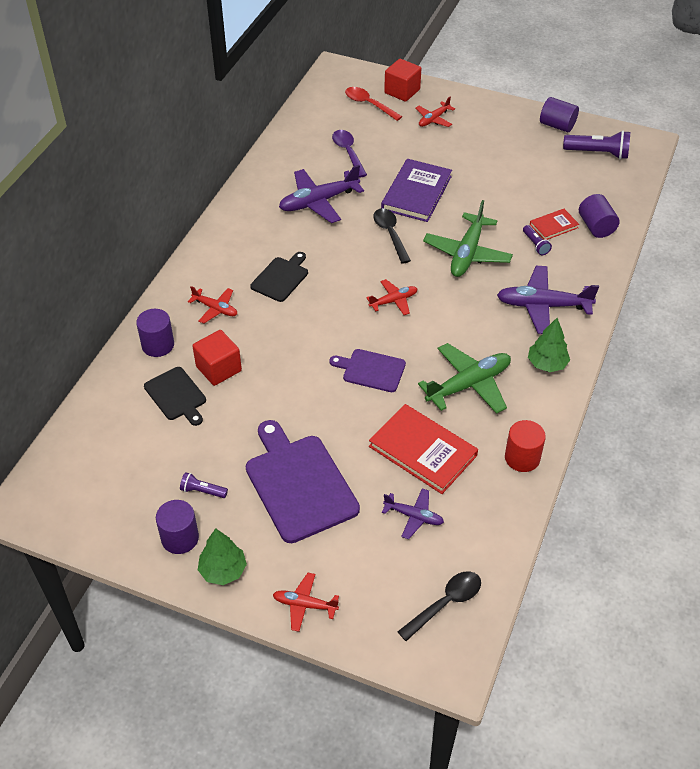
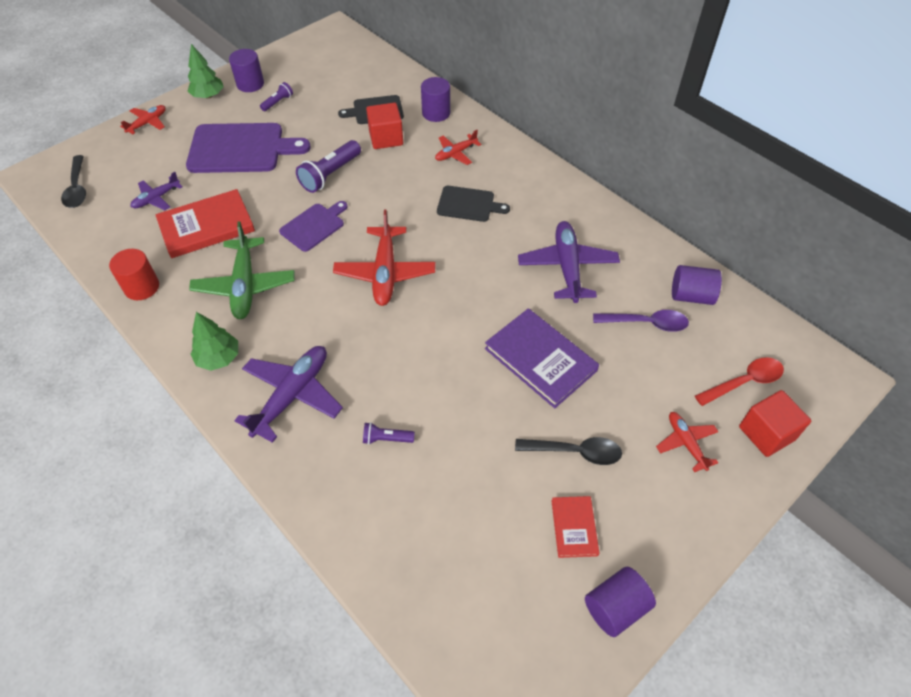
camera: 115 degrees right, 5 degrees up
(281, 278) = (468, 204): black cutting board -> black cutting board turned 45 degrees counterclockwise
(390, 234) = (483, 307): black spoon -> black spoon (575, 452)
(393, 301) = (385, 273): red plane -> red plane, size x1.79
(467, 253) = (413, 363): green plane -> none
(553, 226) = (406, 477): red book -> red book (574, 527)
(596, 227) = (376, 528): purple cylinder -> purple cylinder (691, 296)
(598, 153) = (524, 630): purple flashlight -> purple flashlight (330, 175)

